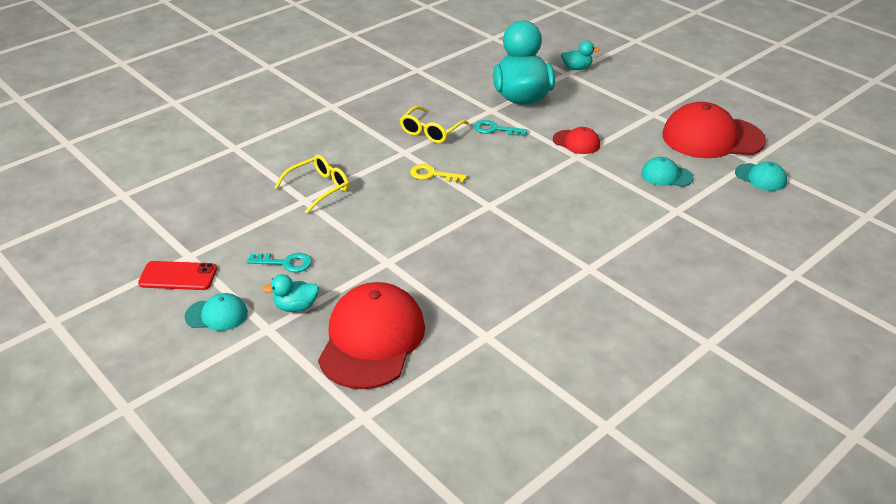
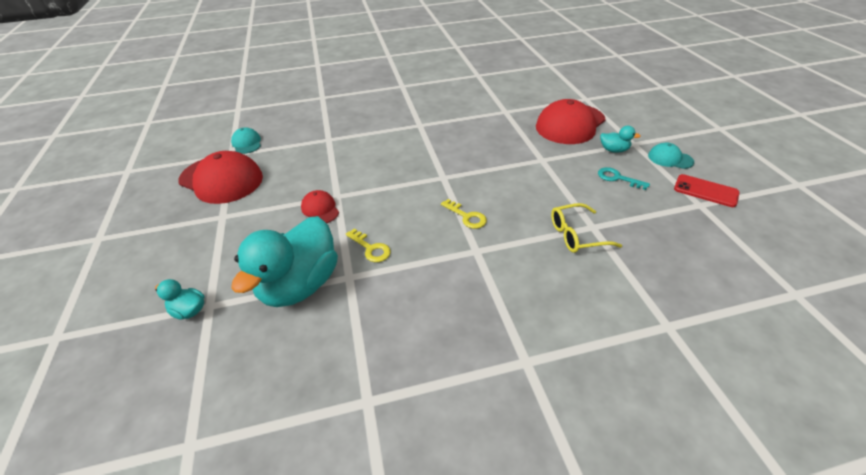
camera: 150 degrees left, 5 degrees up
(431, 131) = (433, 268): yellow glasses -> none
(495, 129) = (371, 248): turquoise key -> yellow key
(666, 175) = (299, 162): turquoise cap -> none

